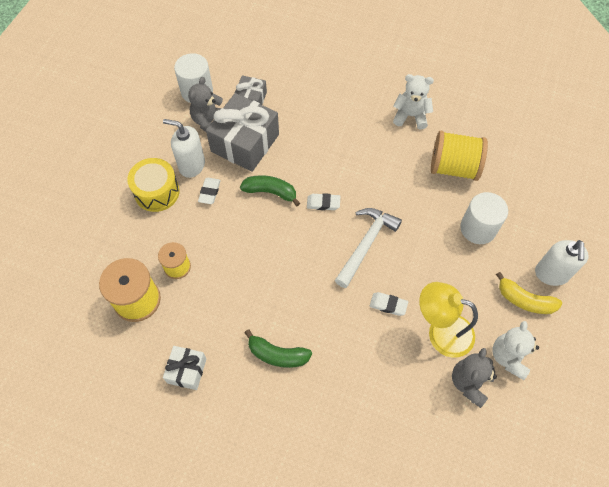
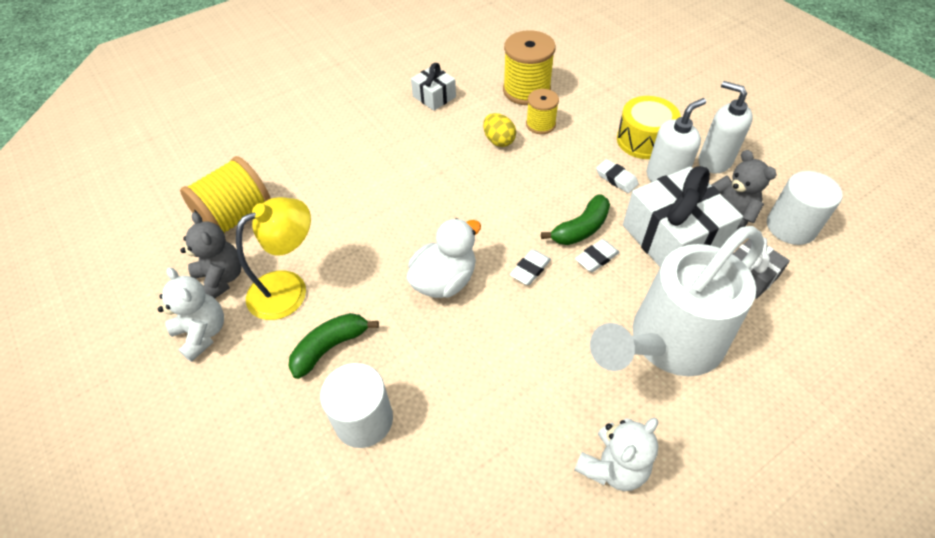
camera: 125 degrees right, 10 degrees down
(214, 286) = (498, 141): none -> yellow egg
(245, 143) = (673, 237): grey gift -> white gift
(277, 355) = (393, 154): green banana -> green banana (330, 347)
(325, 119) = (668, 343): none -> white watering can
(366, 244) = (444, 280): white hammer -> white duck
(388, 305) = (359, 260): white eraser -> white eraser (596, 258)
(453, 167) = (477, 461): yellow spool -> yellow spool (236, 216)
(525, 300) = (234, 400): yellow banana -> none
(551, 274) = (229, 463): white soap dispenser -> white soap dispenser (714, 161)

